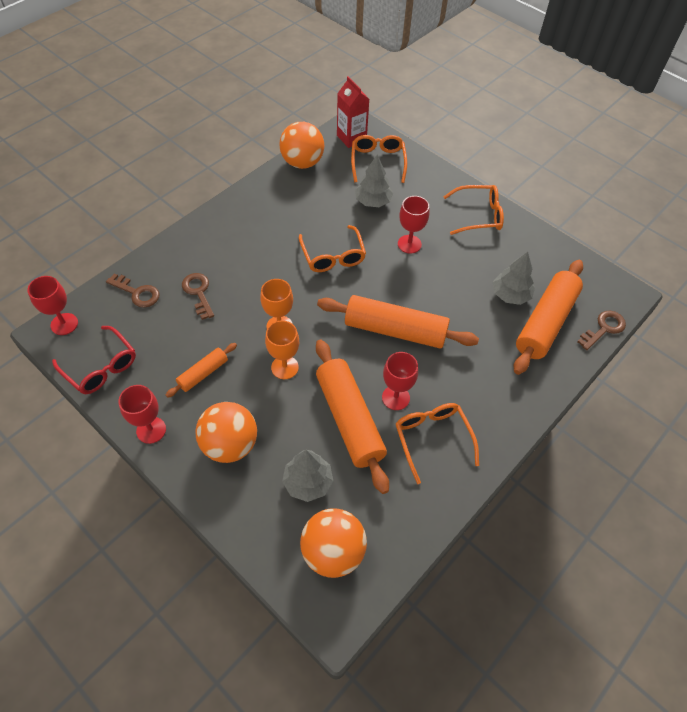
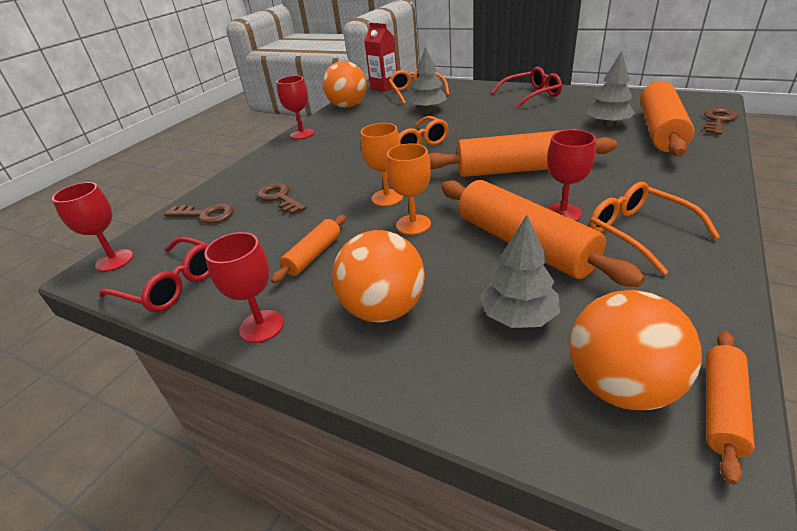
camera: 10 degrees left, 20 degrees down
(374, 584) = (722, 408): none -> orange rolling pin
(409, 244) = (483, 121): red goblet -> red goblet (302, 134)
(478, 215) = (531, 95): orange glasses -> red glasses

